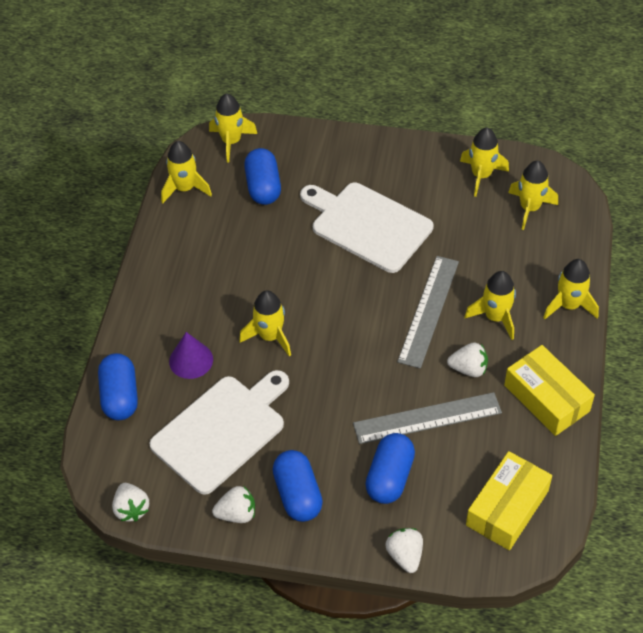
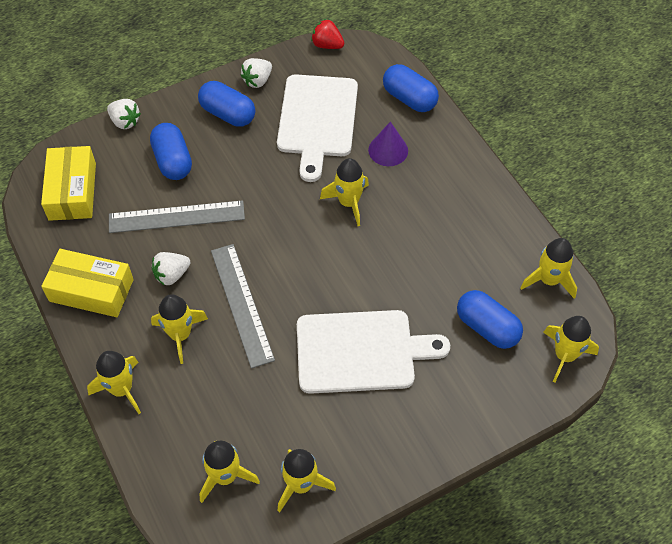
camera: 140 degrees right, 5 degrees up
(131, 509) = (327, 45): white strawberry -> red strawberry
(427, 418) = (176, 217): grey ruler -> grey ruler turned 45 degrees clockwise

